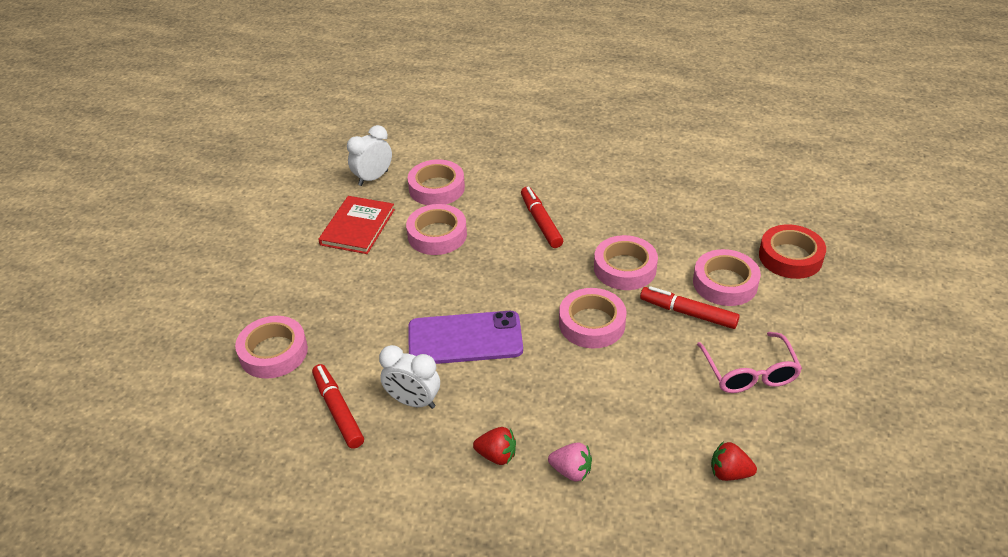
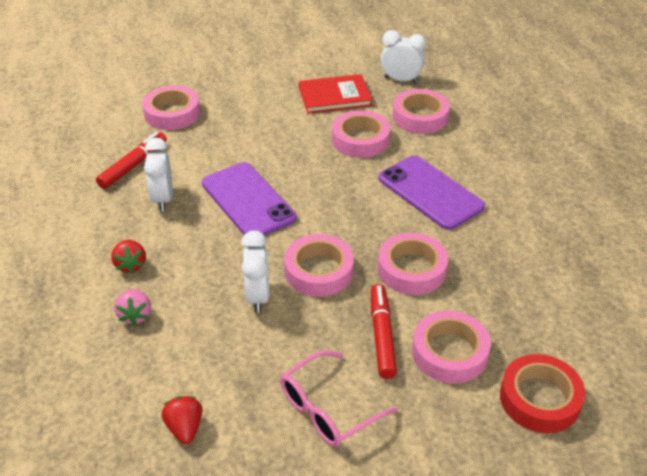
camera: 60 degrees right, 0 degrees up
(541, 222) = (430, 193): red marker -> purple phone
(599, 374) = (258, 296): none -> white clock

